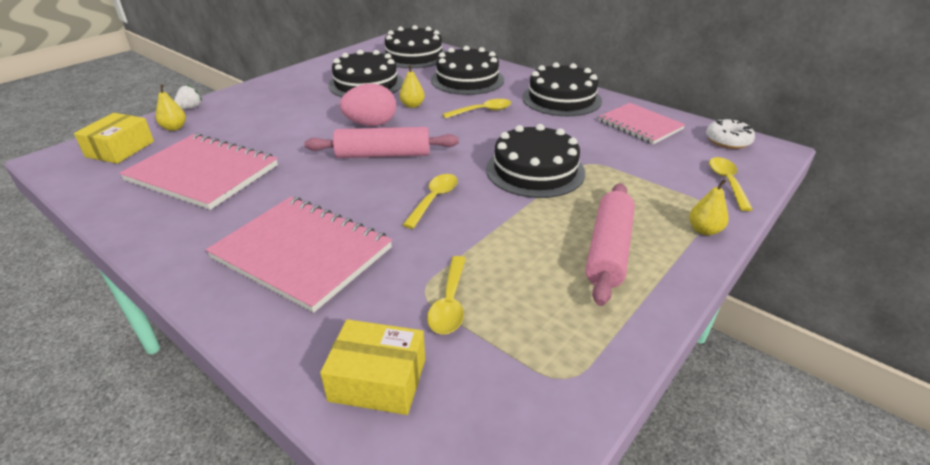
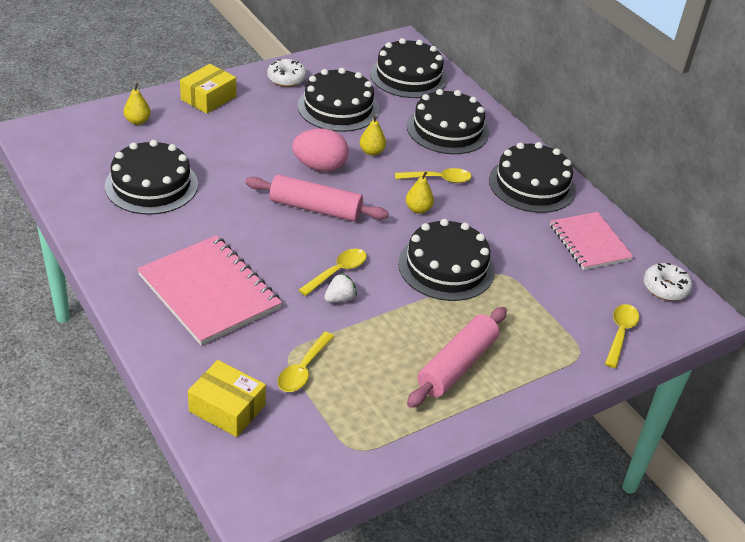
camera: 15 degrees right, 5 degrees up
(120, 149) = (87, 136): yellow box -> yellow box (208, 98)
(190, 108) = (157, 97): white strawberry -> white strawberry (340, 299)
(203, 173) = (151, 185): pink notebook -> black cake
(310, 75) = (286, 79): none -> white donut
(704, 230) = (555, 373): yellow pear -> yellow pear (418, 209)

